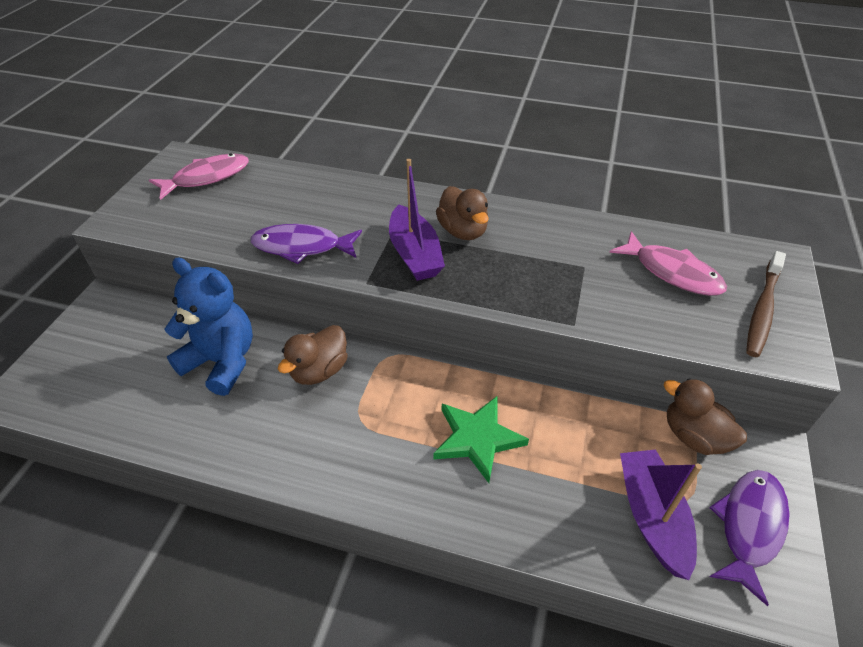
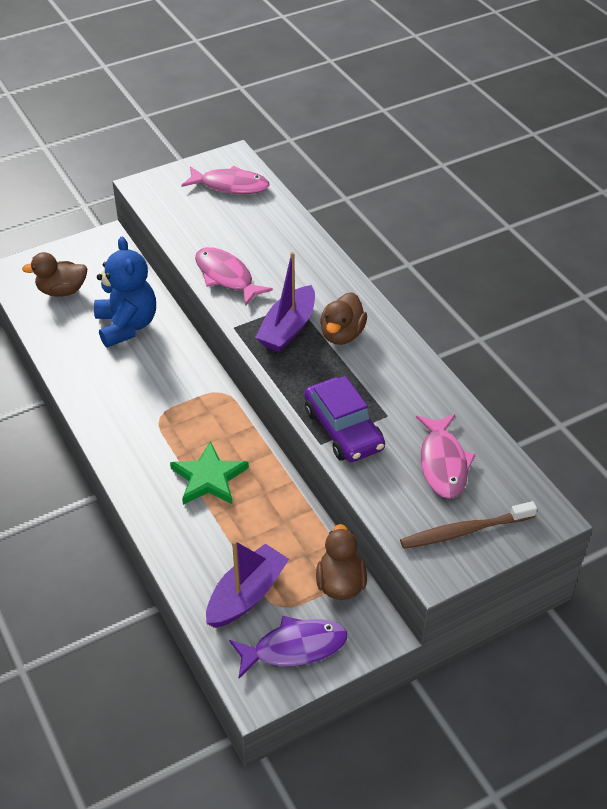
camera: 45 degrees right, 0 degrees up
(302, 247) = (226, 277): purple fish -> pink fish
(319, 370) = (172, 371): brown duck -> brown duck (62, 291)
(573, 300) = (343, 429): none -> purple car

